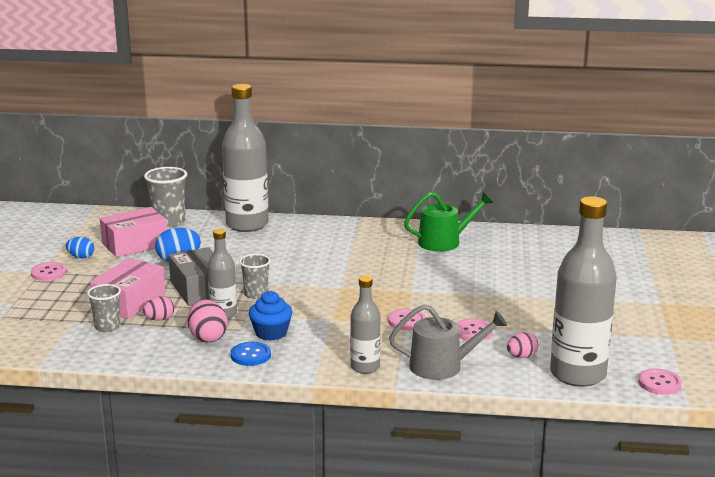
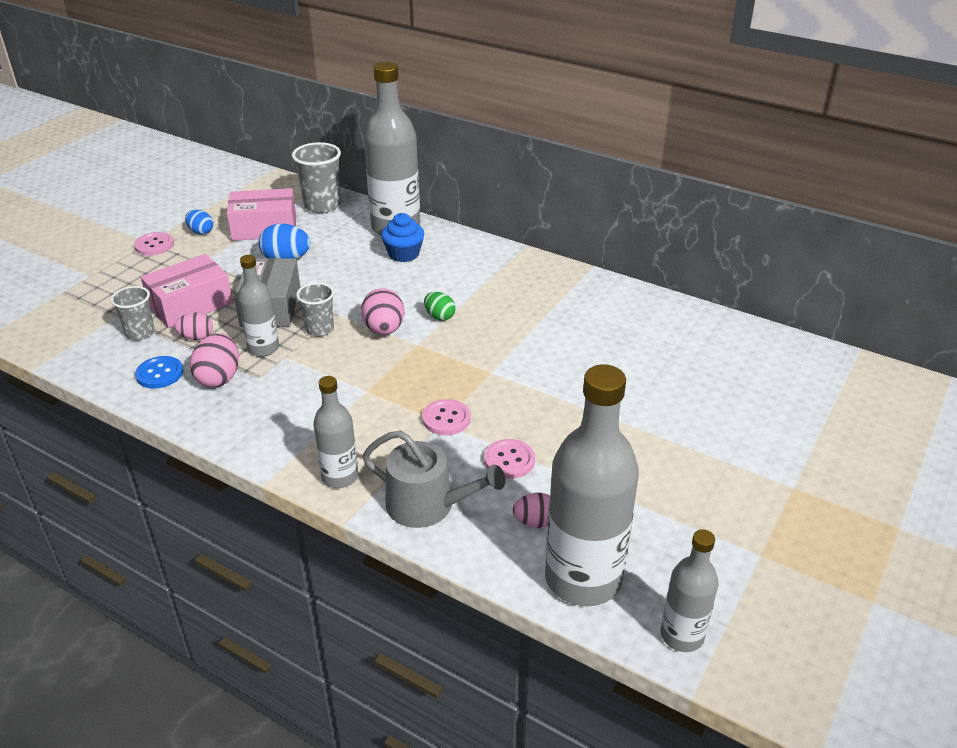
camera: 25 degrees right, 15 degrees up
(251, 355) = (238, 418): blue button -> blue button (159, 374)
(271, 333) = (286, 391): blue cupcake -> blue cupcake (403, 254)
(306, 284) = (384, 330): none -> pink egg
(340, 269) = (439, 316): none -> green egg
(444, 242) = (591, 307): green watering can -> none
(659, 383) = (682, 635): pink button -> grey bottle

